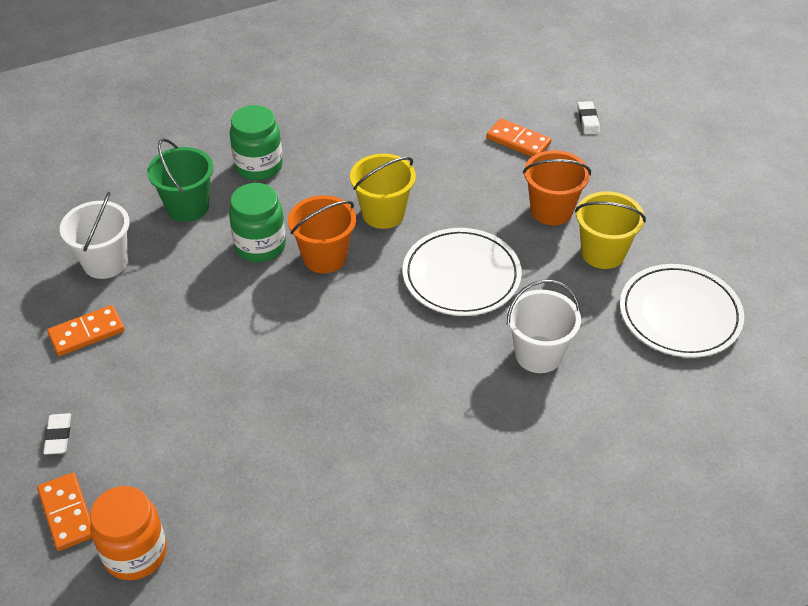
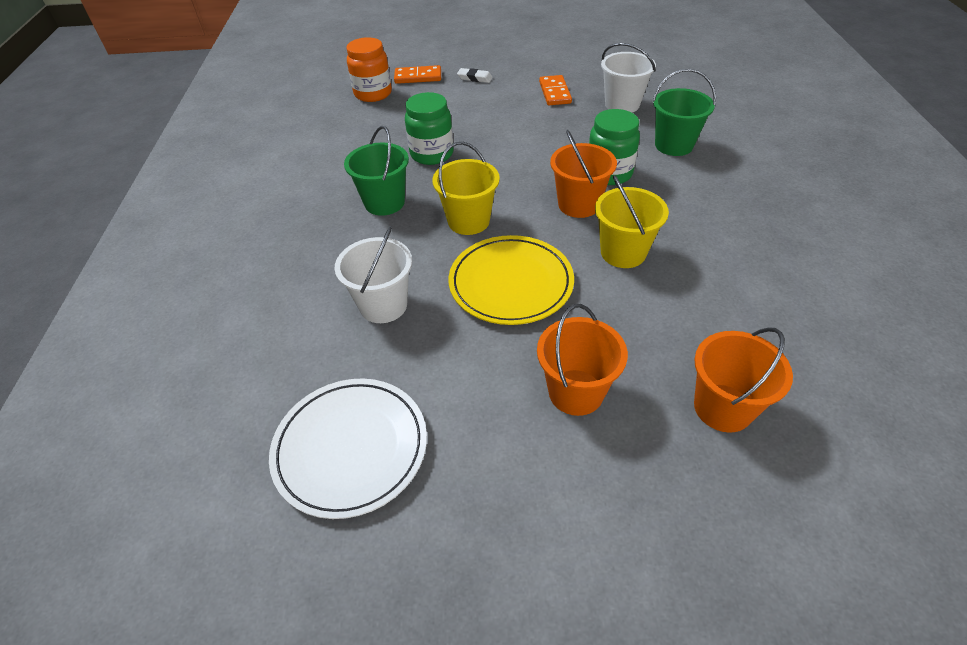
camera: 115 degrees right, 0 degrees up
(258, 166) = (720, 189): green jar -> green jar (432, 154)
(392, 419) = (384, 202): none -> green bucket
(461, 276) = (511, 283): white plate -> yellow plate
(518, 141) = (723, 408): orange domino -> orange bucket
(587, 120) = (759, 517): white eraser -> none
(603, 253) = (483, 414): yellow bucket -> yellow bucket (468, 221)

